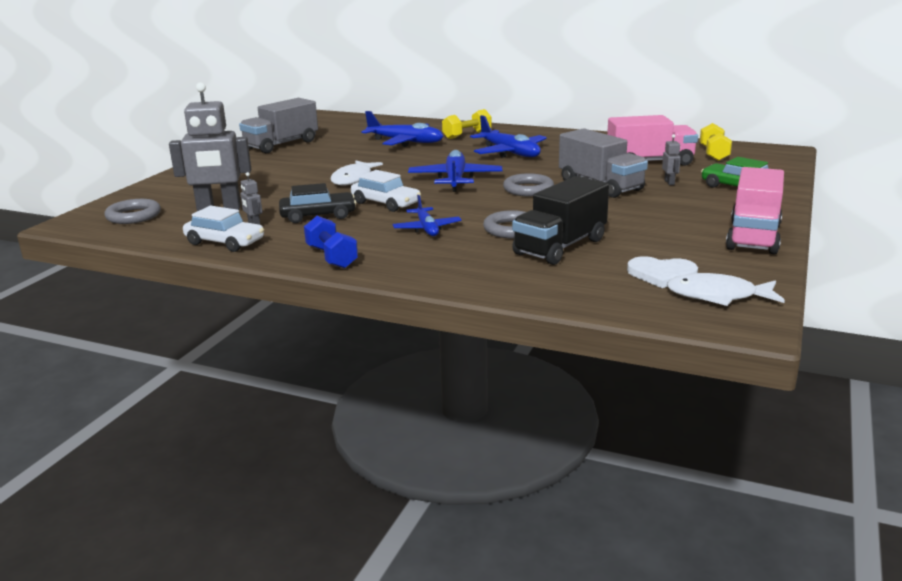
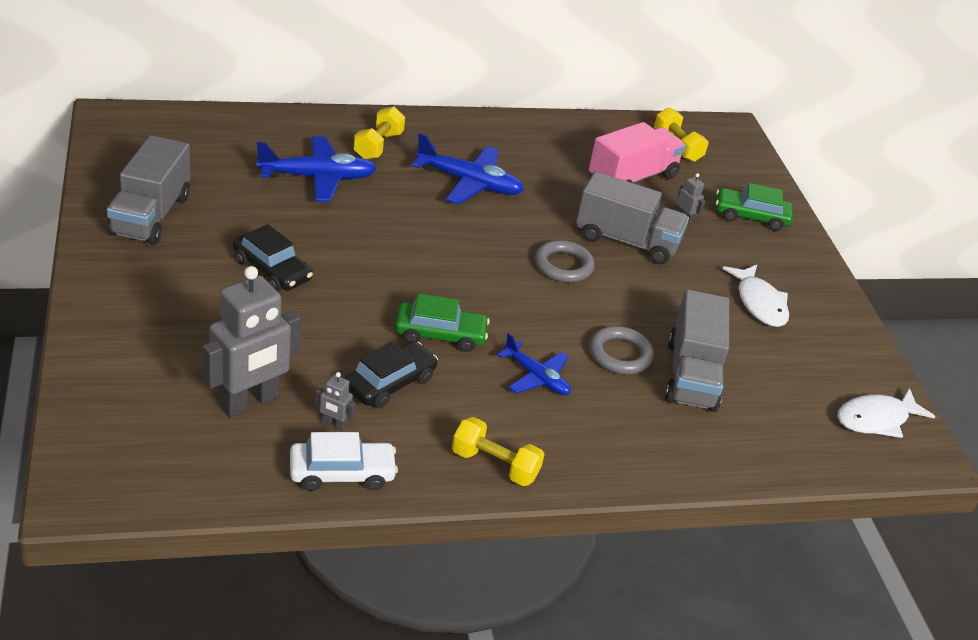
camera: 40 degrees left, 15 degrees up
(133, 216) = (150, 450): grey ring -> none
(318, 168) = (272, 270): none -> black car
(331, 257) = (494, 465): blue dumbbell -> yellow dumbbell
(354, 179) = (345, 286): white fish -> white fish (759, 303)
(386, 203) = (440, 334): white car -> green car
(455, 179) = (466, 261): blue plane -> none
(560, 247) = (691, 375): black truck -> grey truck
(661, 274) = (810, 397): white heart -> none
(753, 237) = (830, 309): pink truck -> none

